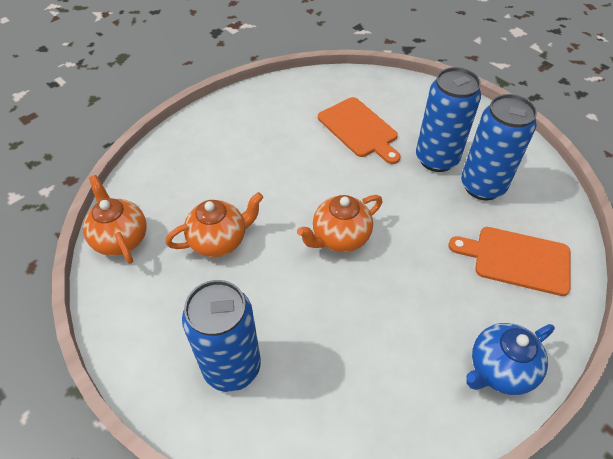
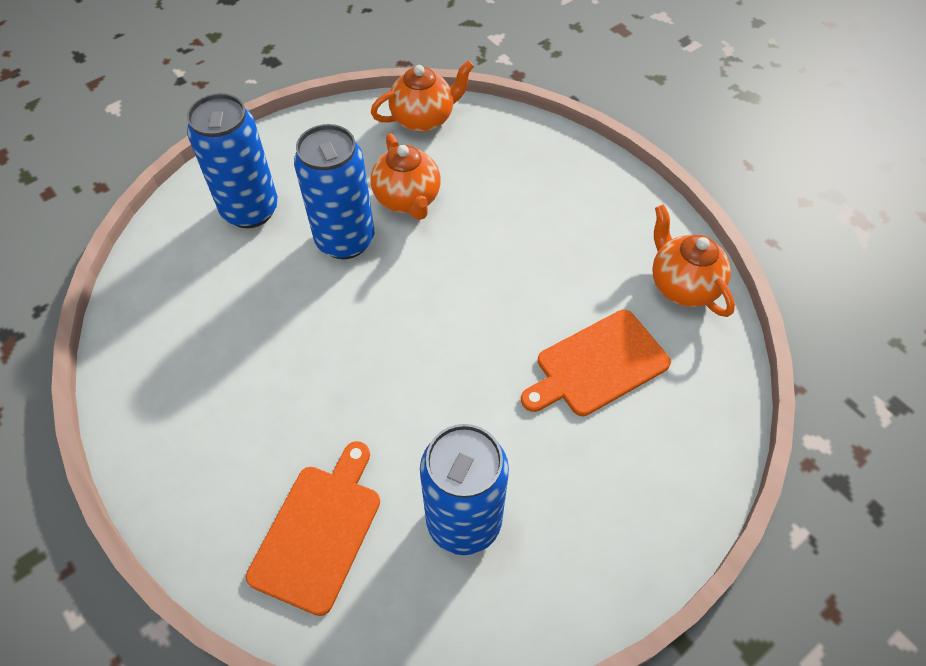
camera: 95 degrees right, 5 degrees up
(340, 238) = (393, 317): orange teapot -> orange teapot (682, 285)
(436, 159) = (528, 465): blue can -> blue can (345, 240)
(499, 369) = (171, 459): blue teapot -> none

